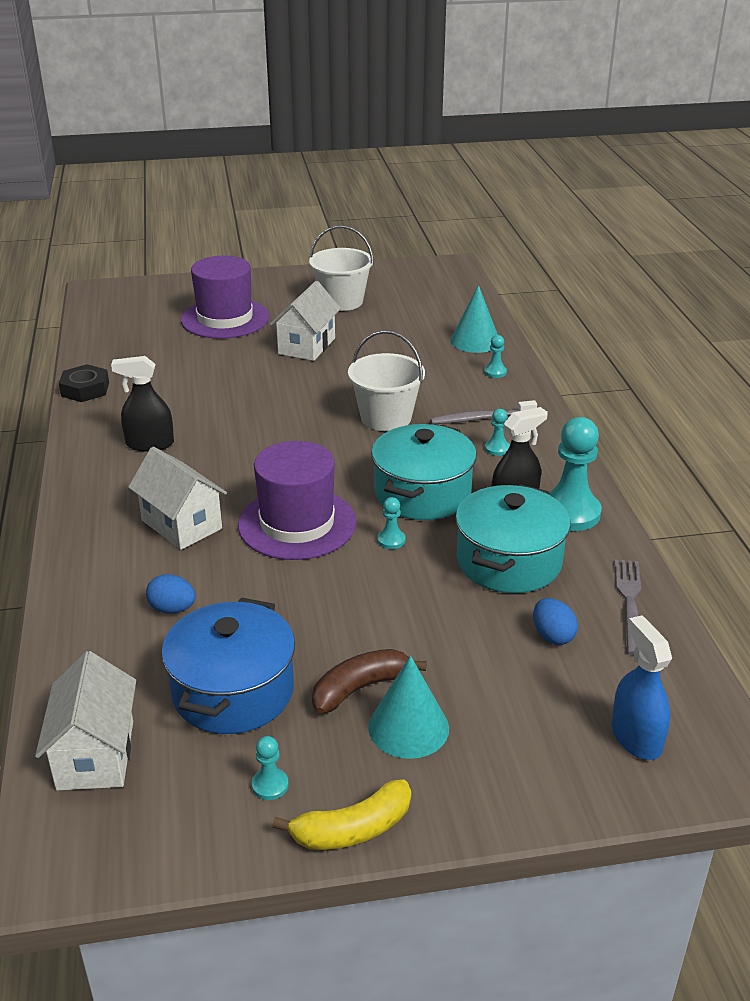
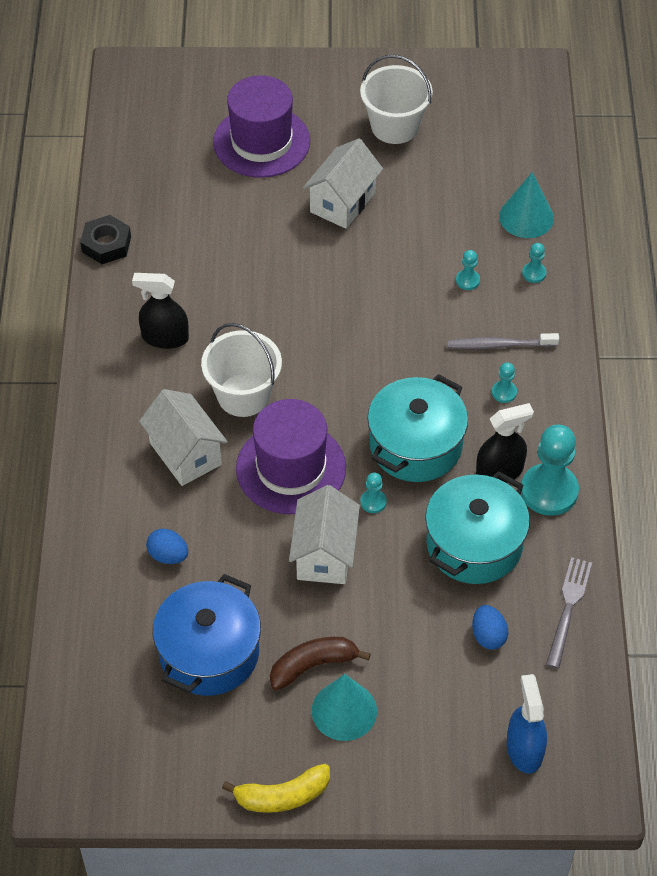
camera: 10 degrees right, 20 degrees up
(95, 755) = (96, 698): white house -> white house (324, 554)
(270, 785) = (226, 747): turquoise pawn -> turquoise pawn (467, 280)
(386, 418) = (403, 331): white bucket -> white bucket (243, 395)

